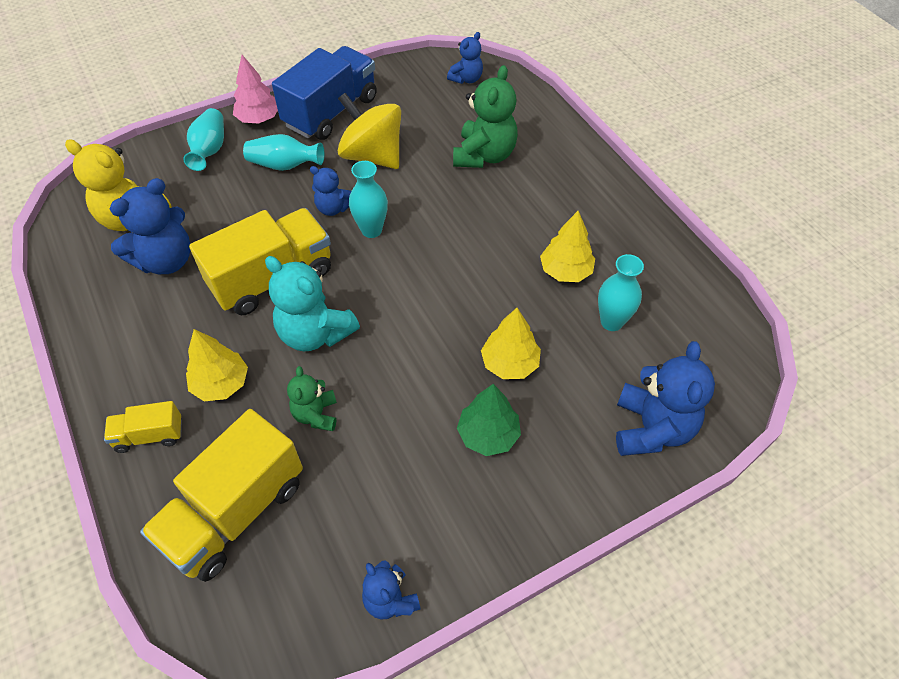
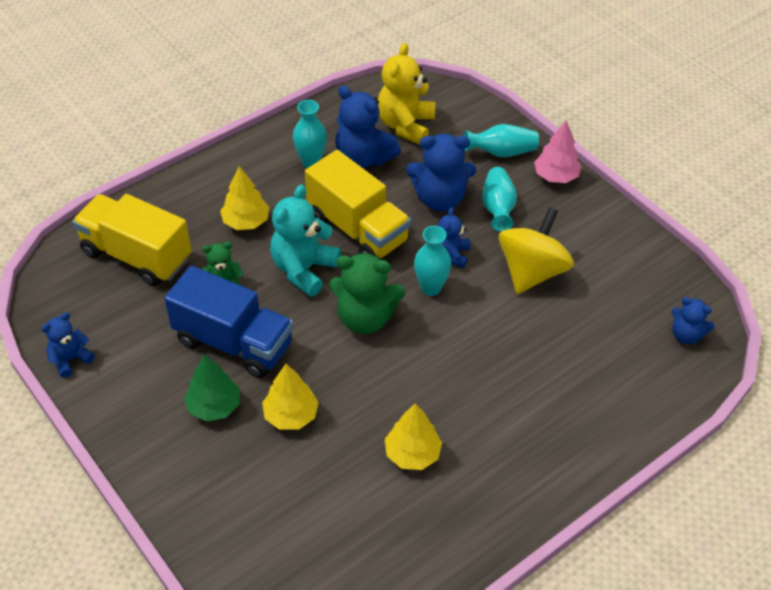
camera: 80 degrees right, 5 degrees down
(149, 435) = (196, 193): yellow truck -> none
(331, 112) = (586, 227): blue truck -> blue truck (234, 342)
(484, 155) = (562, 366): green teddy bear -> green teddy bear (365, 318)
(611, 322) = (353, 499): turquoise vase -> turquoise vase (311, 162)
(651, 428) = (231, 537): blue teddy bear -> blue teddy bear (440, 199)

